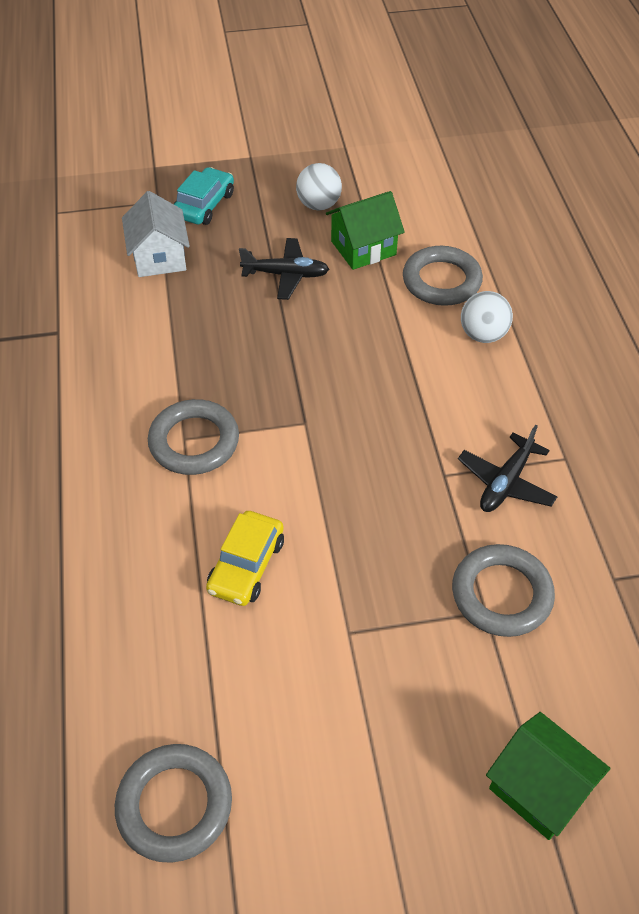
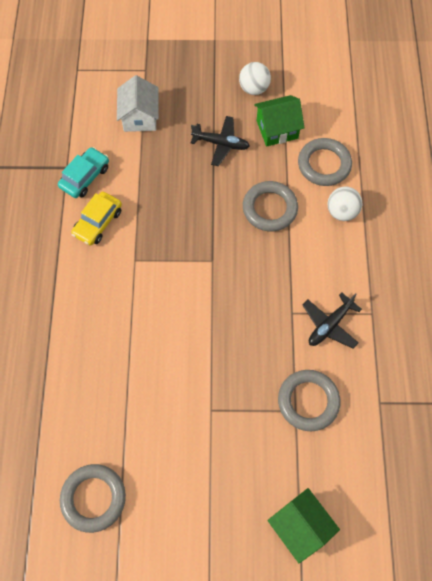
camera: 10 degrees right, 15 degrees up
(194, 442) = (141, 263): grey ring -> grey ring (270, 208)
(204, 205) = (176, 77): turquoise car -> turquoise car (85, 177)
(246, 566) = (158, 356): yellow car -> yellow car (98, 222)

